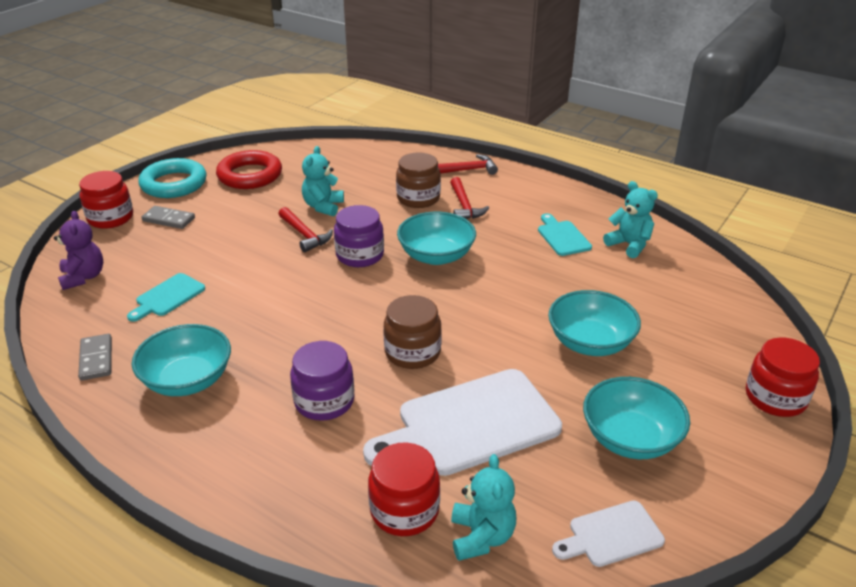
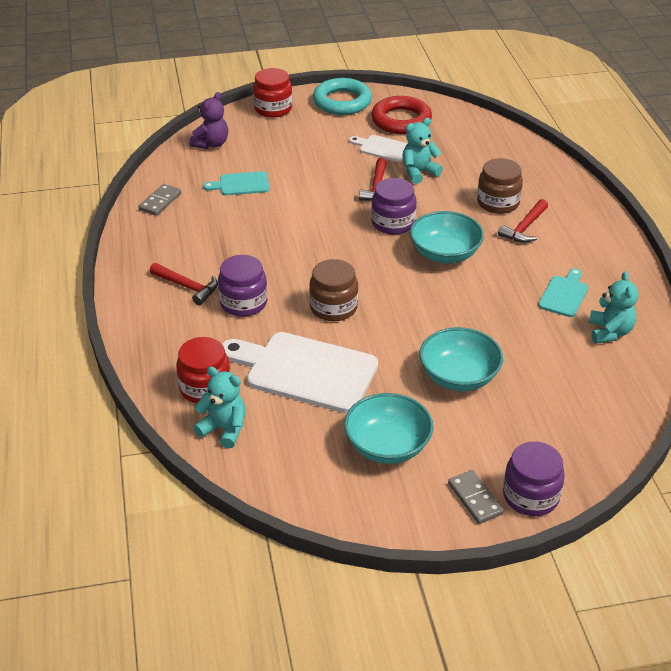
camera: 45 degrees right, 5 degrees up
(168, 219) = (306, 128): grey domino -> grey domino (475, 499)
(187, 380) = (190, 243): turquoise bowl -> none
(467, 170) = (573, 199): red hammer -> red hammer (187, 287)
(481, 536) = (224, 429): turquoise teddy bear -> turquoise teddy bear turned 105 degrees counterclockwise
(611, 535) = (292, 481): white cutting board -> white cutting board (382, 148)
(775, 398) = (530, 496): red jar -> purple jar

